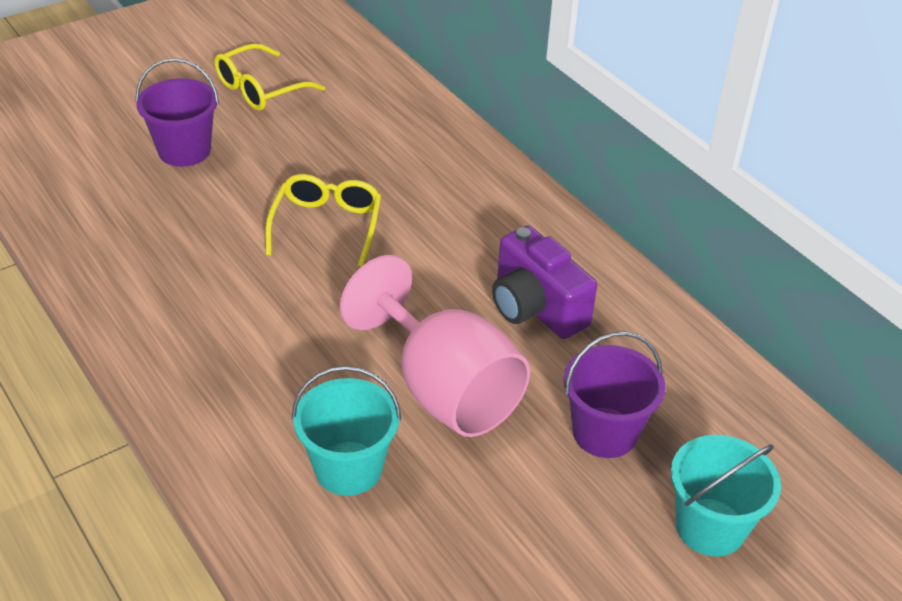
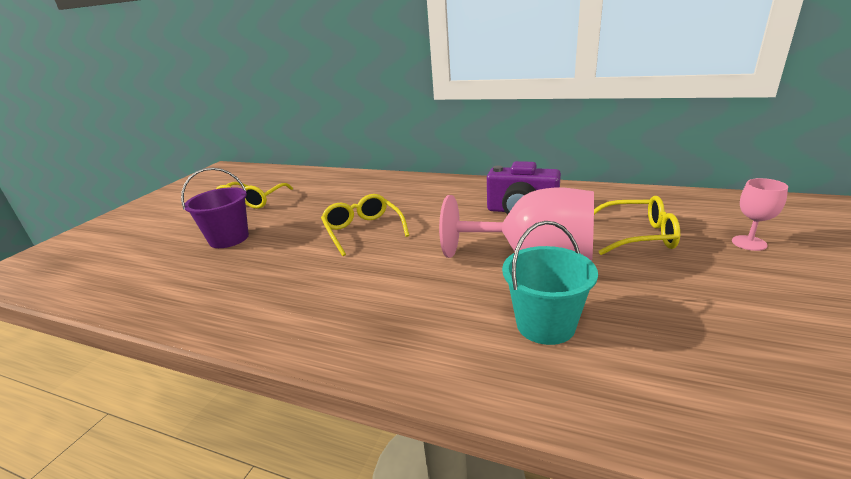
camera: 30 degrees left, 15 degrees down
(604, 432) = (637, 236): purple bucket -> yellow glasses
(710, 527) = (749, 243): turquoise bucket -> pink goblet

